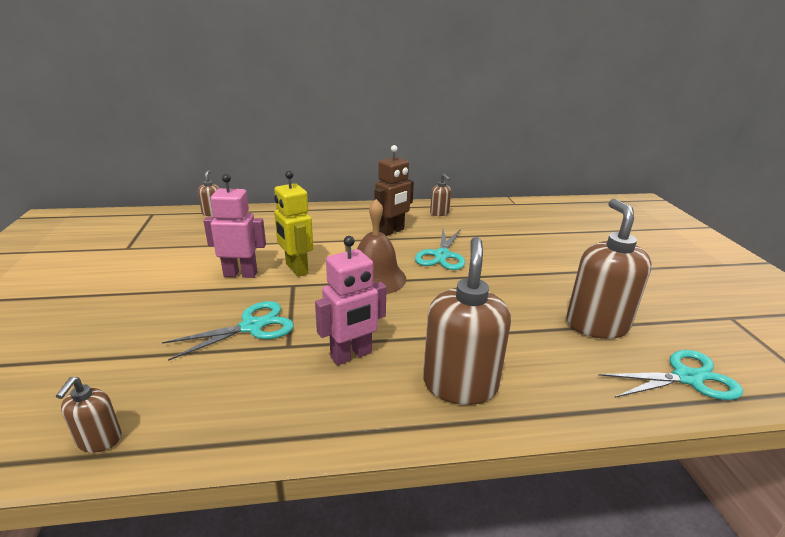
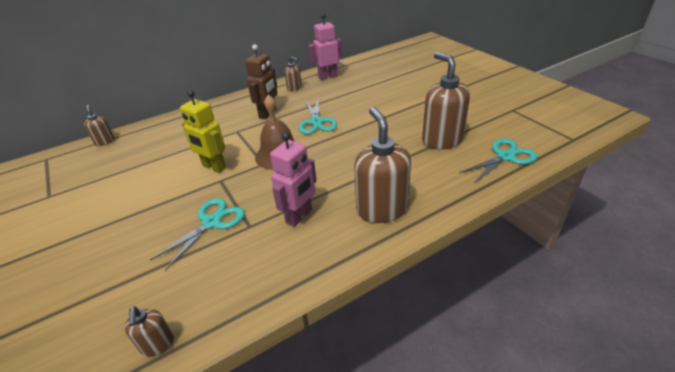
camera: 20 degrees left, 10 degrees up
(240, 274) = (171, 185): pink robot -> pink robot (328, 77)

